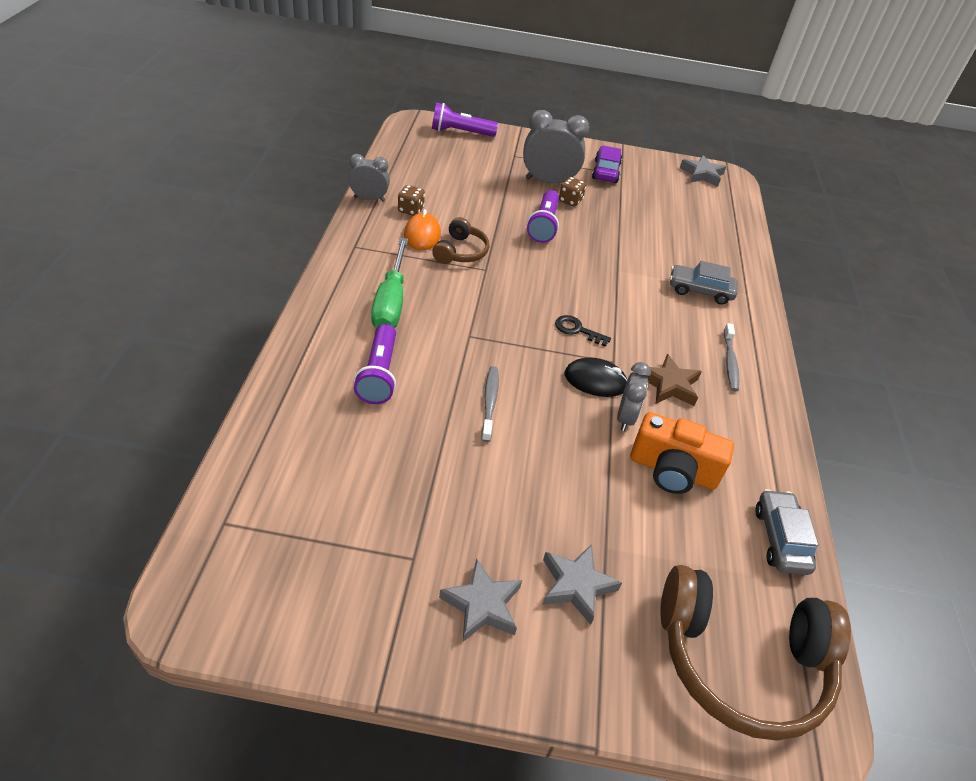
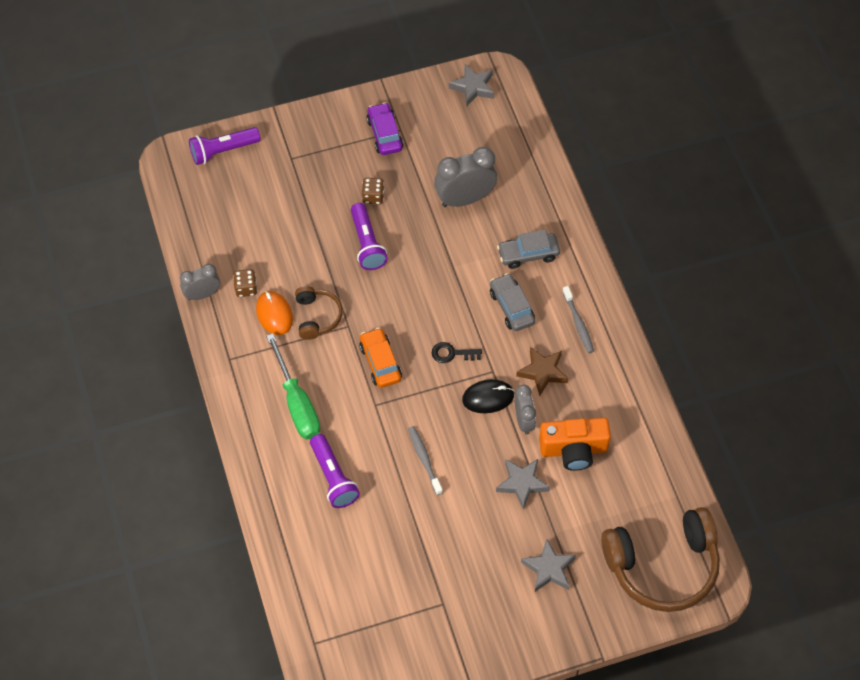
camera: 20 degrees left, 15 degrees up
(482, 605) = (500, 611): grey star -> grey star (522, 483)
(498, 307) = (380, 362): none -> orange car
(548, 182) = (341, 180): grey clock -> grey clock (465, 199)
(780, 539) = (661, 467): grey car -> grey car (511, 307)

